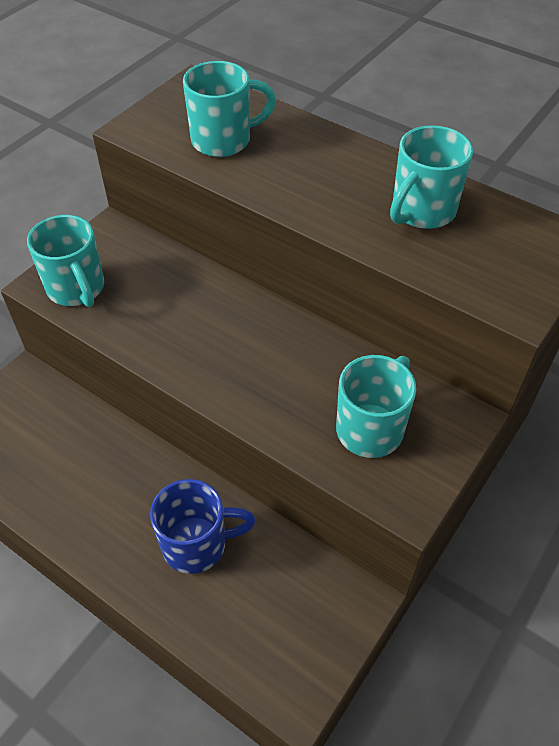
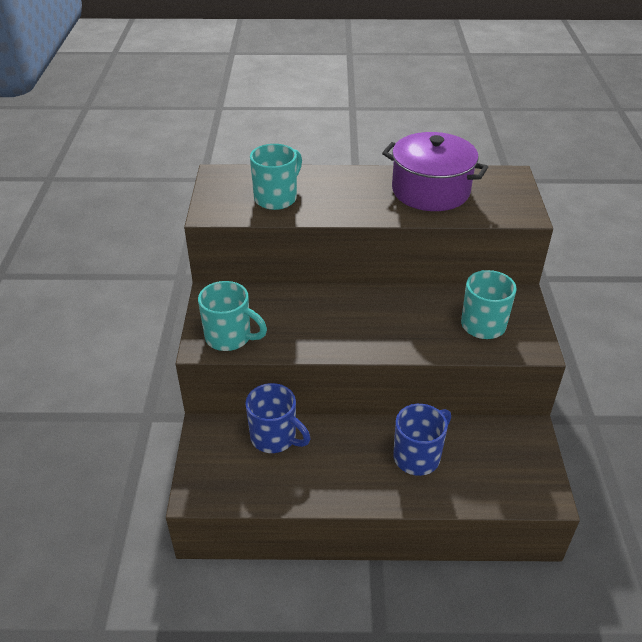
camera: 35 degrees left, 10 degrees down
(77, 428) = (275, 438): none -> blue mug
(421, 212) = (430, 190): turquoise mug -> purple pot

